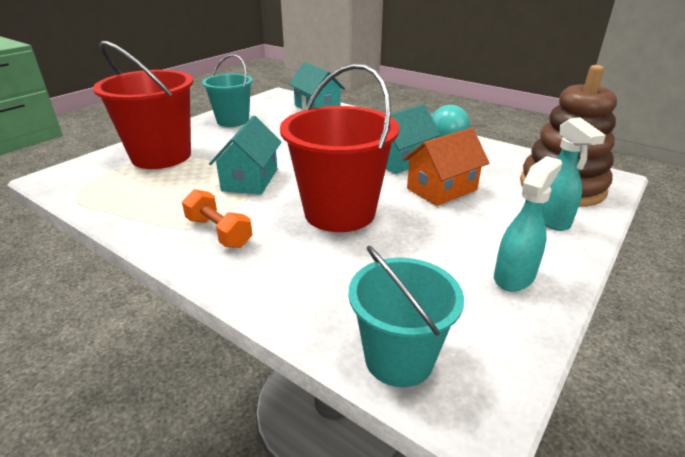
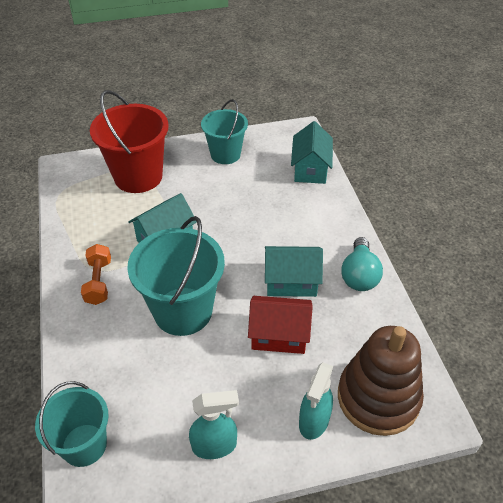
camera: 40 degrees right, 15 degrees up
(339, 212) = (183, 311): red bucket -> turquoise bucket
(441, 189) = (279, 335): orange house -> red house

